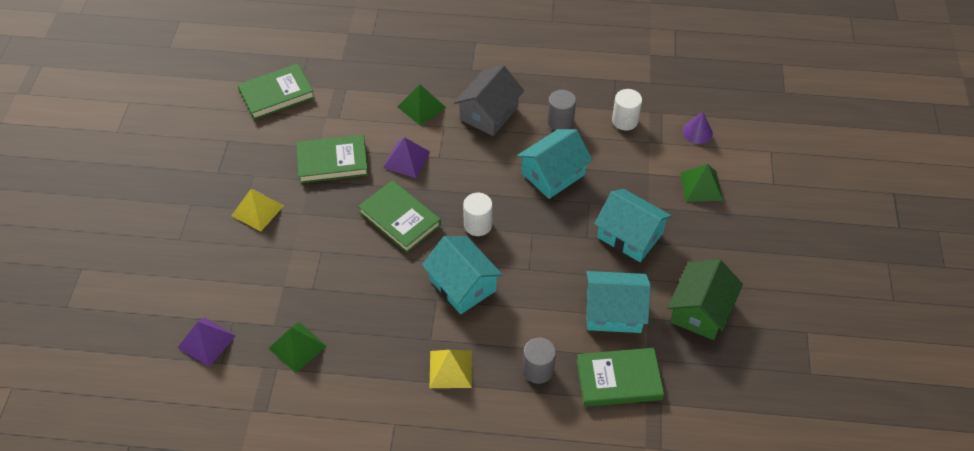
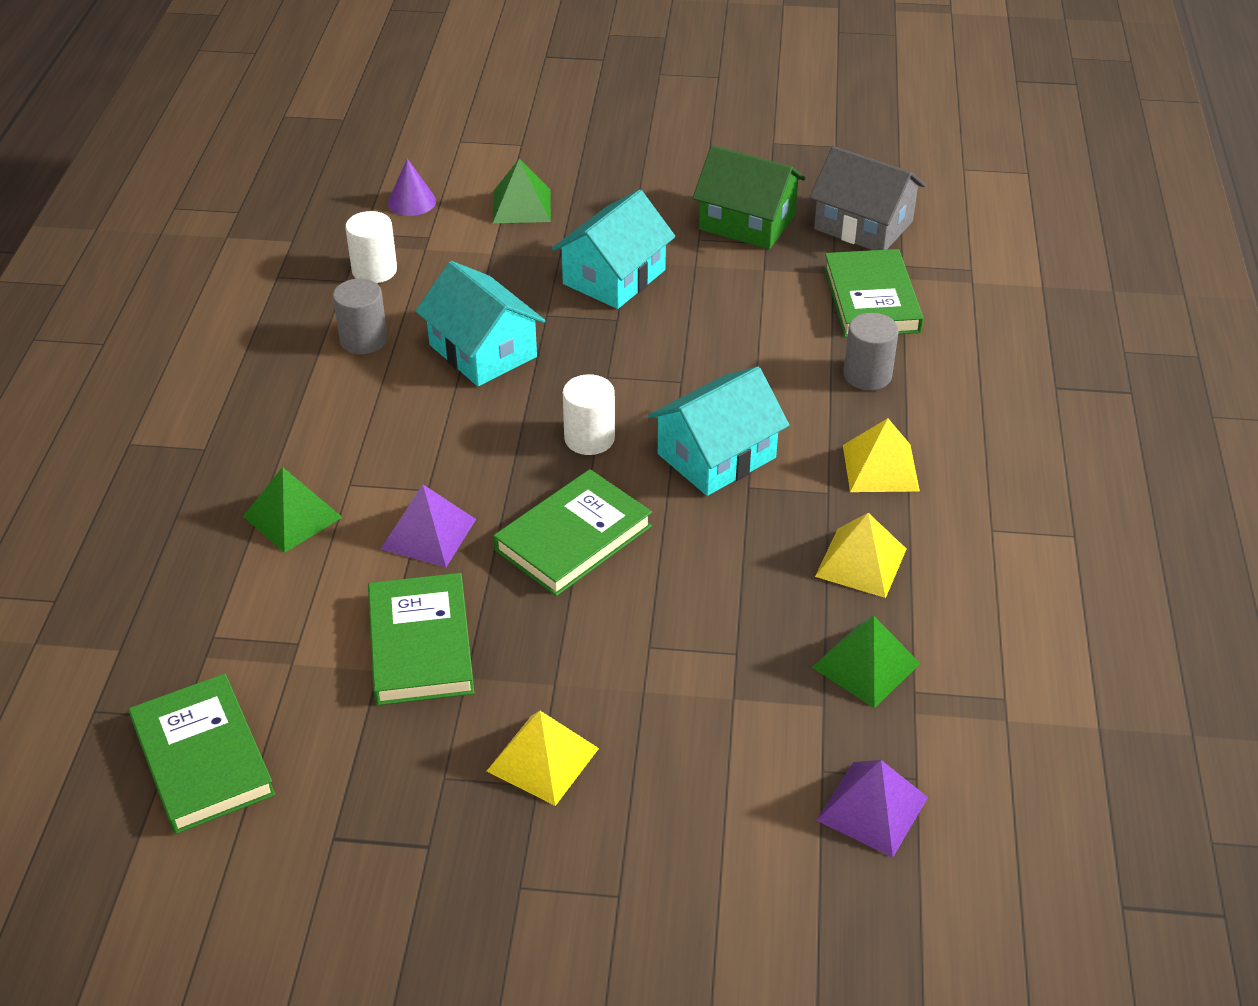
camera: 90 degrees left, 10 degrees down
(372, 351) = (861, 562): none -> yellow pyramid
(489, 113) = (327, 425): grey house -> grey house (863, 225)
(614, 311) = (756, 299): turquoise house -> none

